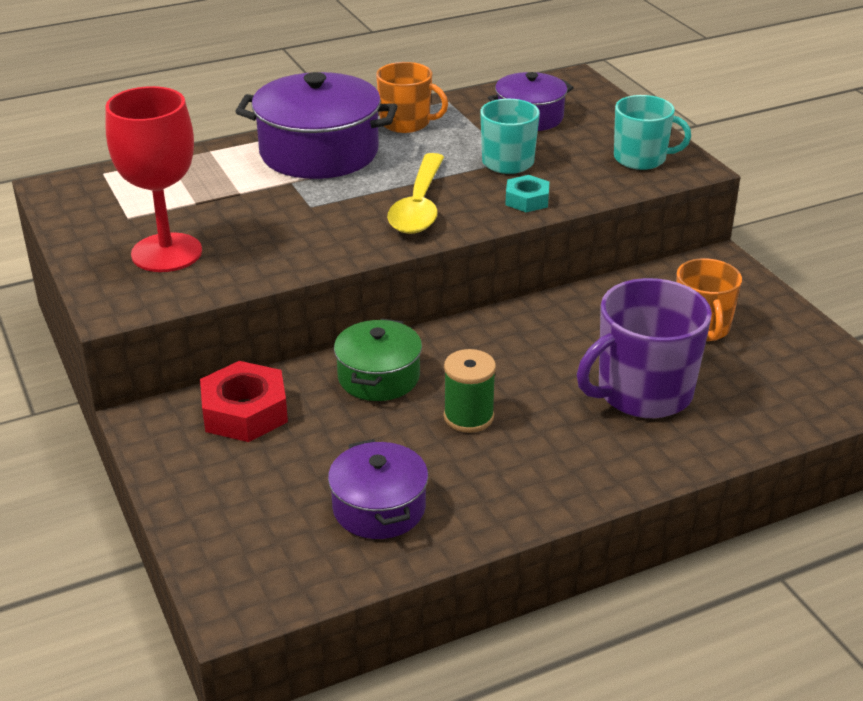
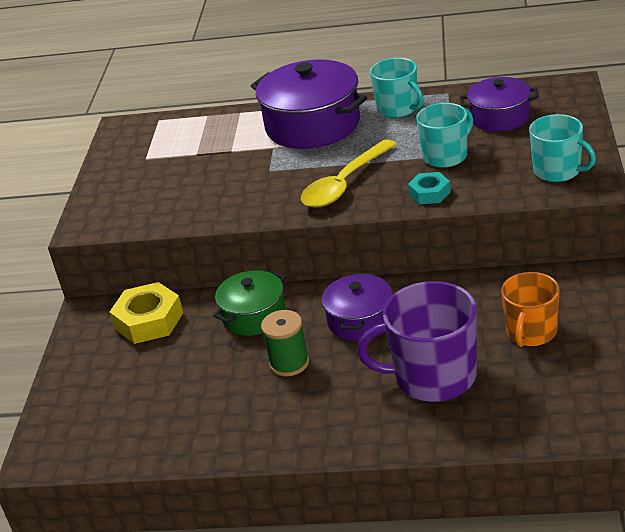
camera: 35 degrees right, 0 degrees up
(166, 253) = (147, 191): red goblet -> none
(245, 412) = (149, 321): red nut -> yellow nut
(379, 508) = (175, 415): purple pot -> purple pot (360, 320)
(406, 123) = (398, 108): orange mug -> turquoise mug

